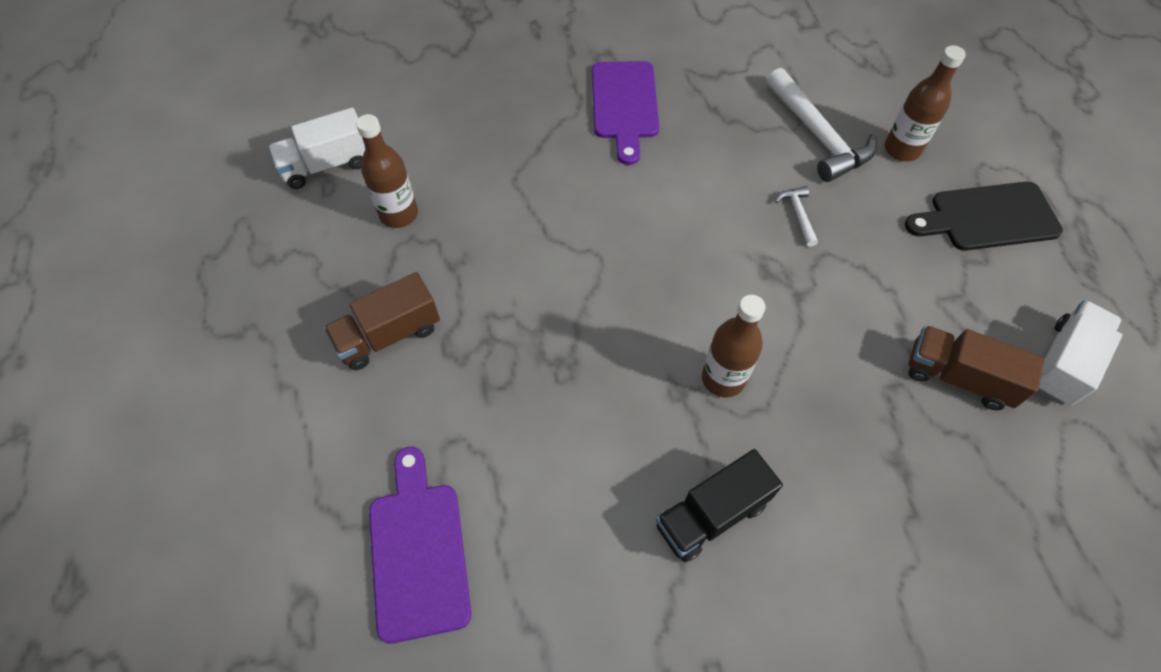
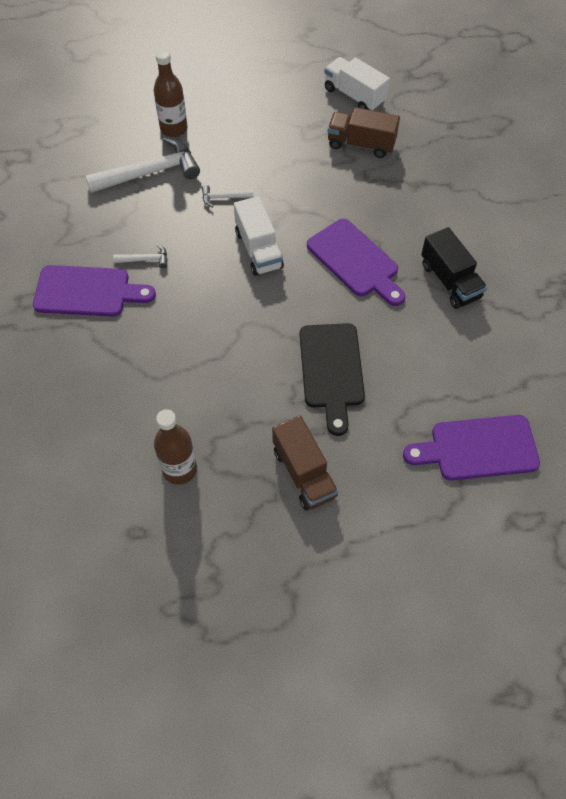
camera: 85 degrees left, 0 degrees up
(327, 165) = (108, 535): white truck -> white truck (258, 249)
(680, 149) = (145, 259): none -> white hammer
(723, 378) = (355, 261): brown bottle -> purple cutting board
(957, 377) = (361, 144): brown truck -> brown truck turned 75 degrees clockwise
(987, 217) = (242, 100): black cutting board -> black cutting board (331, 371)

